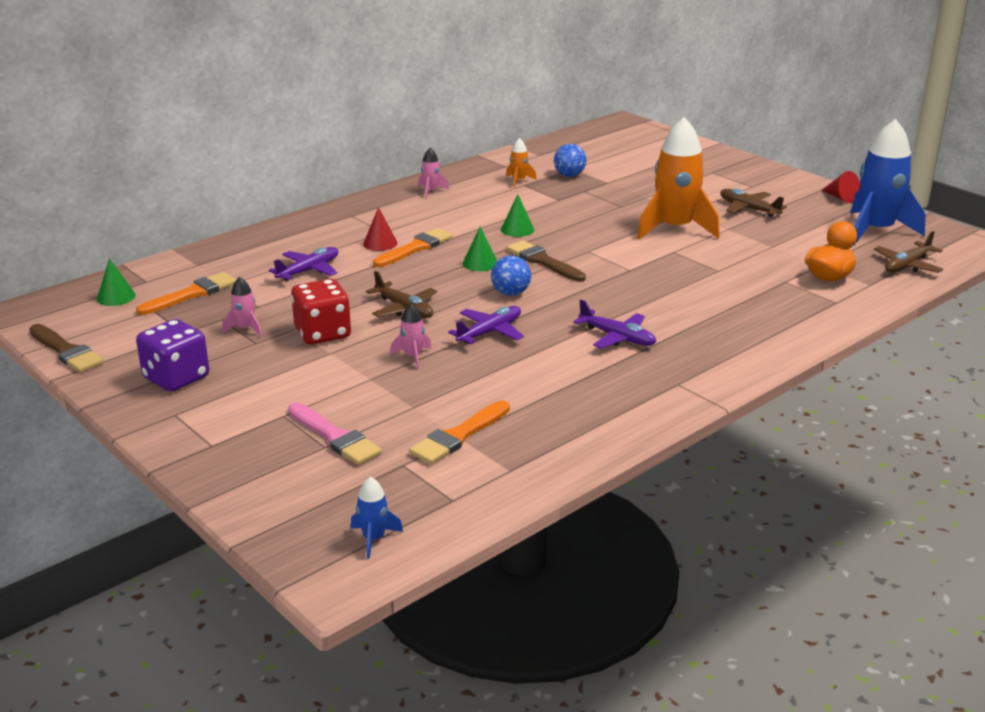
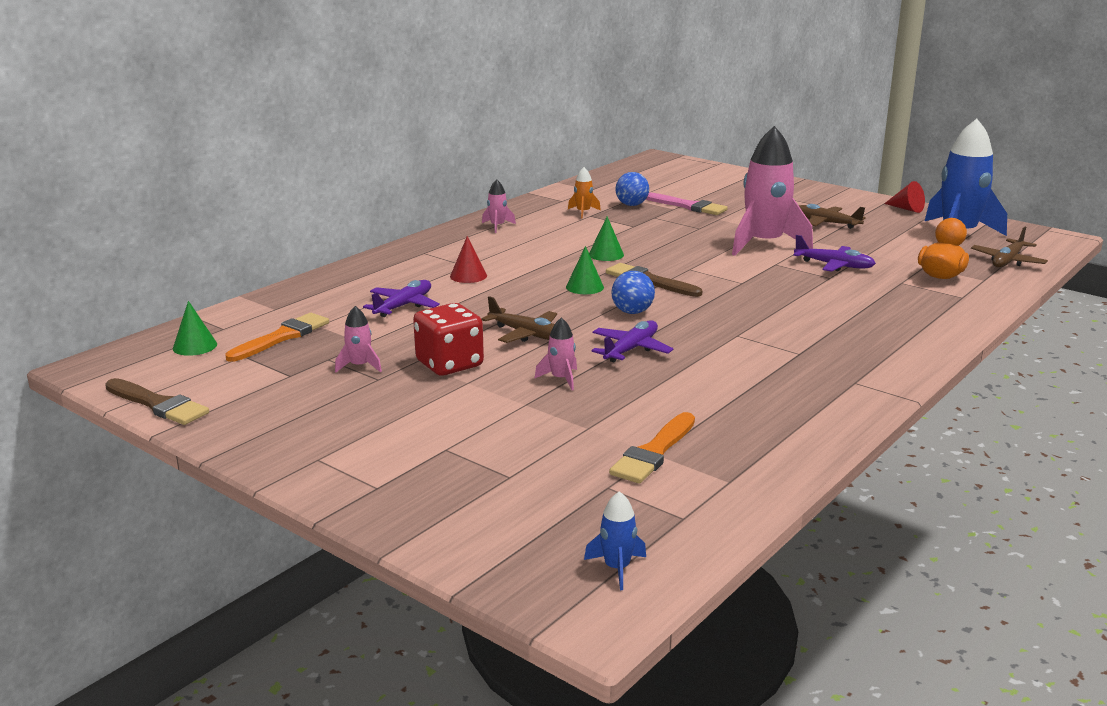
camera: 10 degrees left, 5 degrees down
(176, 378) = (302, 421): purple dice -> none
(335, 437) = (516, 466): pink brush -> pink brush (688, 206)
(415, 248) = (508, 278): orange brush -> none
(617, 337) = (766, 344): purple plane -> purple plane (834, 265)
(674, 228) = (764, 244): orange rocket -> pink rocket

